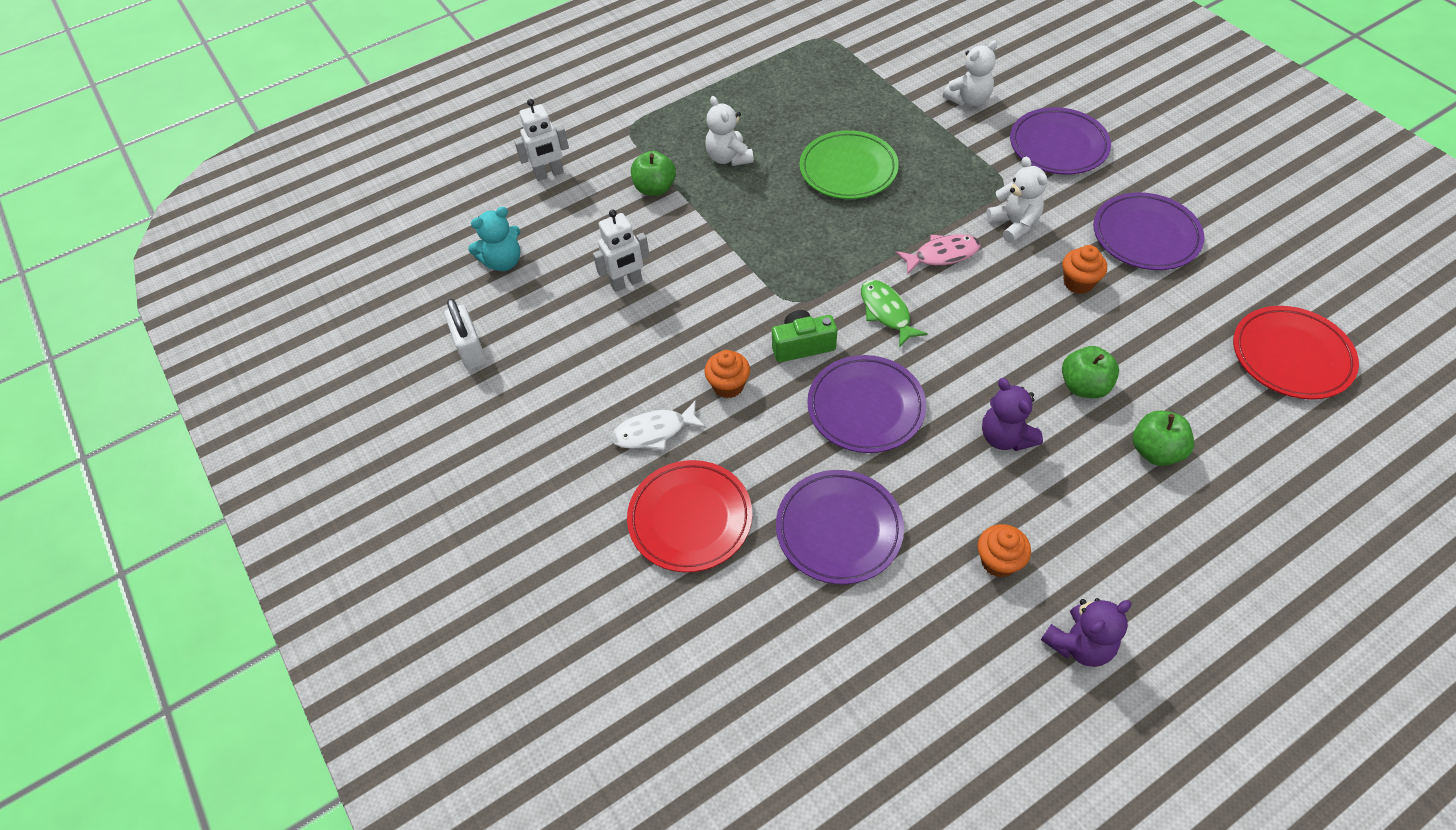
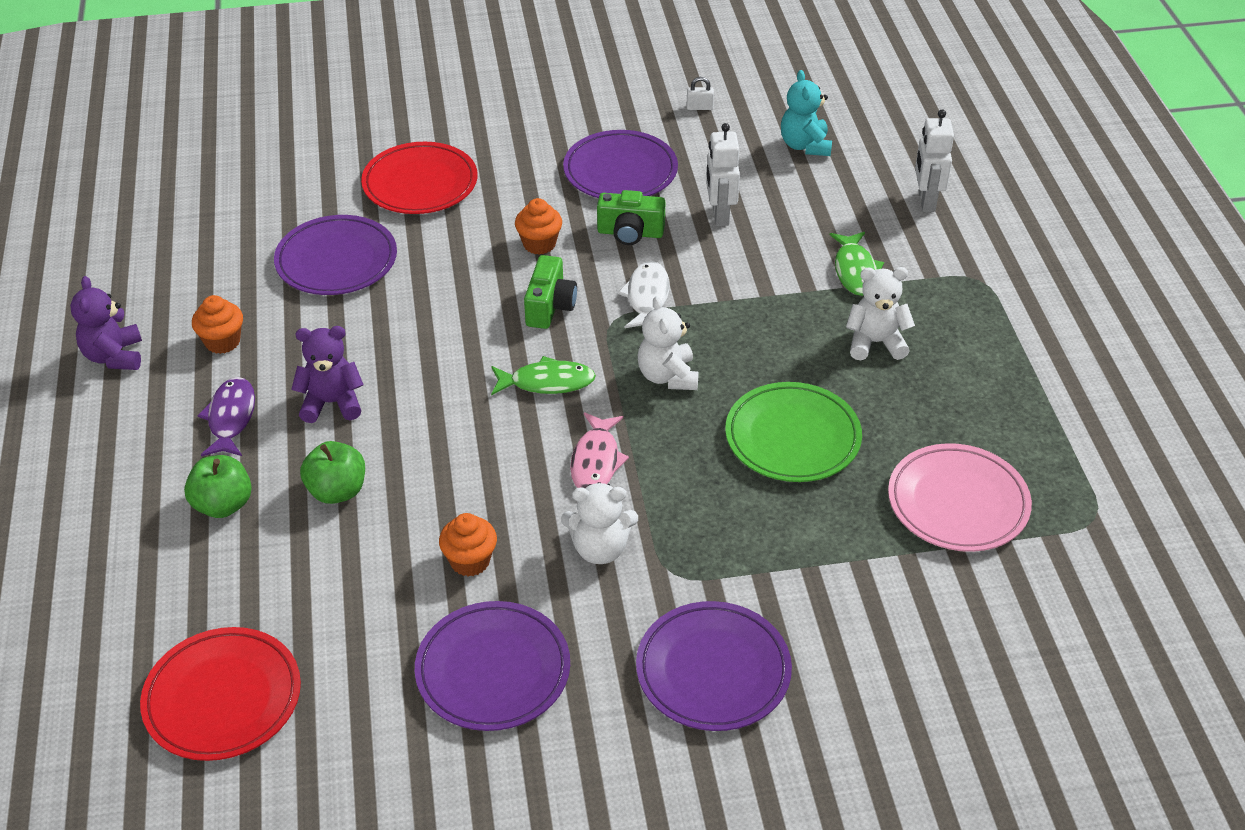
camera: 110 degrees right, 10 degrees down
(471, 350) = (699, 107): white padlock -> white padlock, size x0.52
(654, 432) = (524, 187): white fish -> white fish (647, 297)
(655, 188) = (855, 271): green apple -> green fish
(680, 331) = (630, 233): none -> green camera
(851, 88) = (957, 503): none -> pink plate
(865, 407) = (443, 322): purple plate -> purple plate (620, 171)
(969, 100) = (866, 619): white teddy bear -> white teddy bear (667, 376)
(1073, 499) = (231, 418): none -> purple fish

